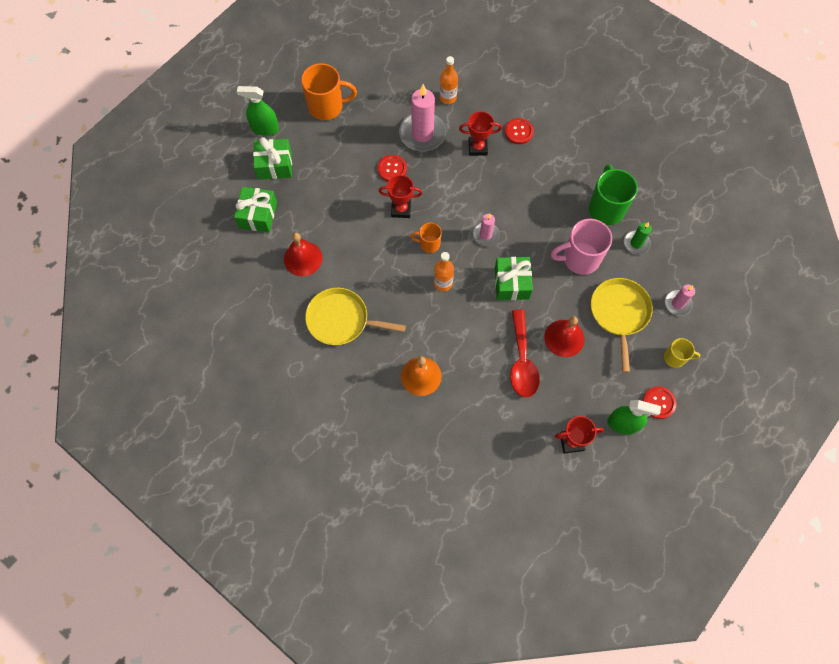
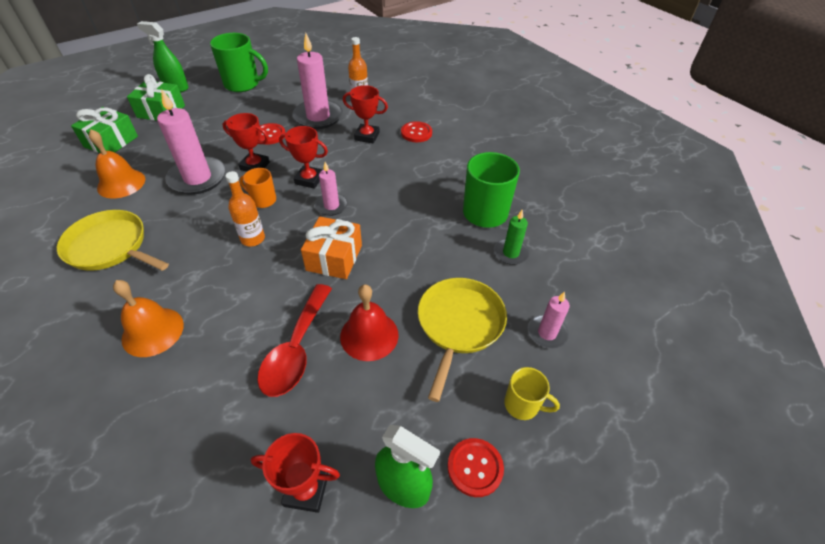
camera: 15 degrees right, 20 degrees down
(303, 258) = (121, 183): red bell -> orange bell
(327, 107) = (243, 84): orange mug -> green mug
(362, 235) = (197, 178): none -> pink candle
(454, 212) = (309, 179): none -> red trophy
(512, 283) = (334, 258): green gift -> orange gift
(580, 258) = (432, 252): pink mug -> none

